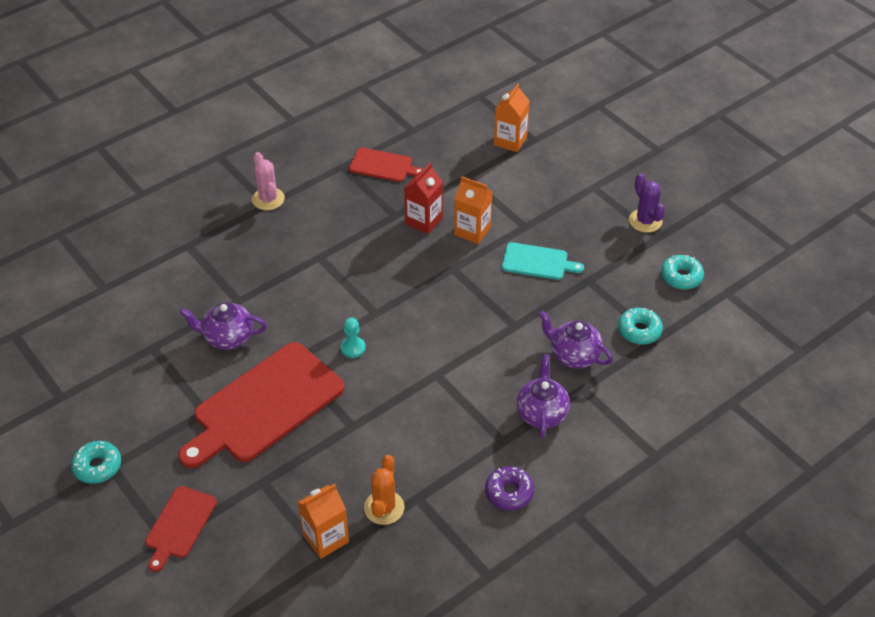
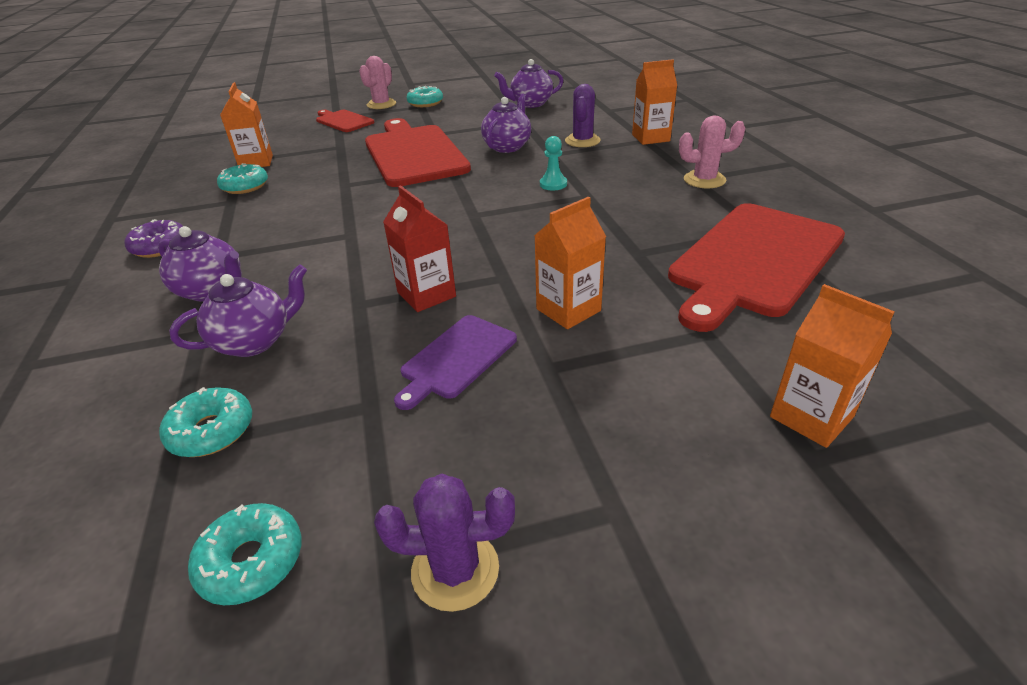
camera: 115 degrees right, 10 degrees down
(89, 359) = (530, 104): none -> purple teapot
(109, 515) = (381, 104): none -> pink cactus
(181, 243) = (650, 138): none -> orange carton
(200, 287) = (582, 141): none -> purple cactus
(353, 348) = (436, 197): turquoise pawn -> turquoise pawn (553, 184)
(383, 166) = (754, 261): red cutting board -> red cutting board, size x1.99
(384, 508) = (245, 186): orange cactus -> turquoise donut
(423, 221) = (613, 272): red carton -> red carton (426, 294)
(537, 262) = (456, 359): turquoise cutting board -> purple cutting board

